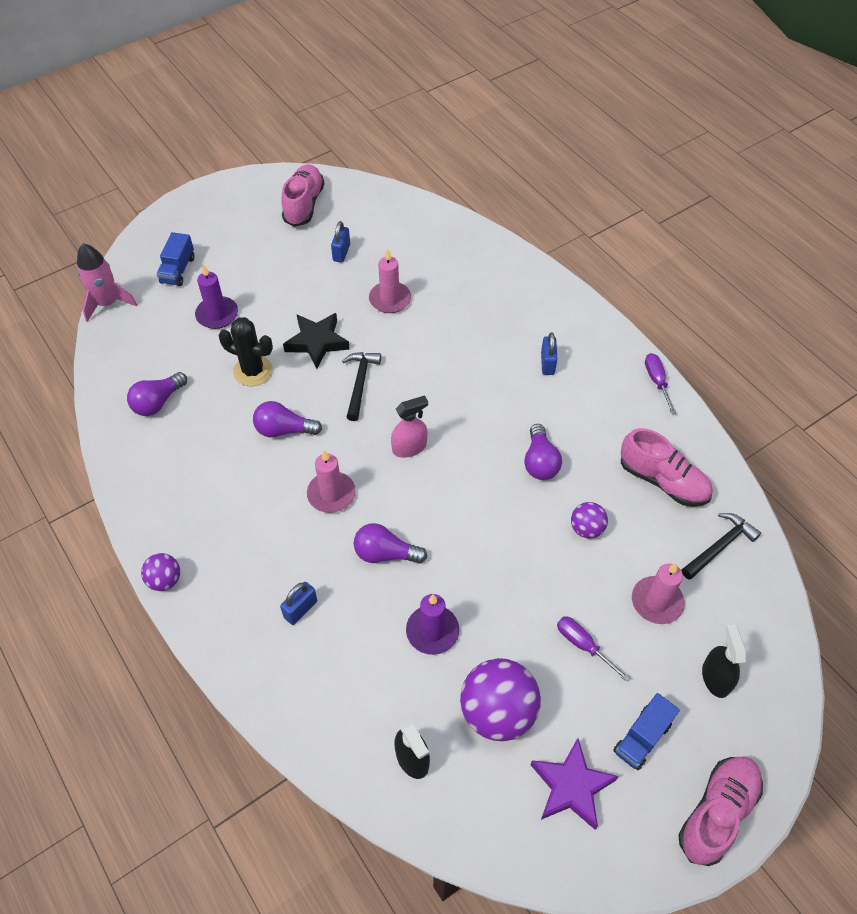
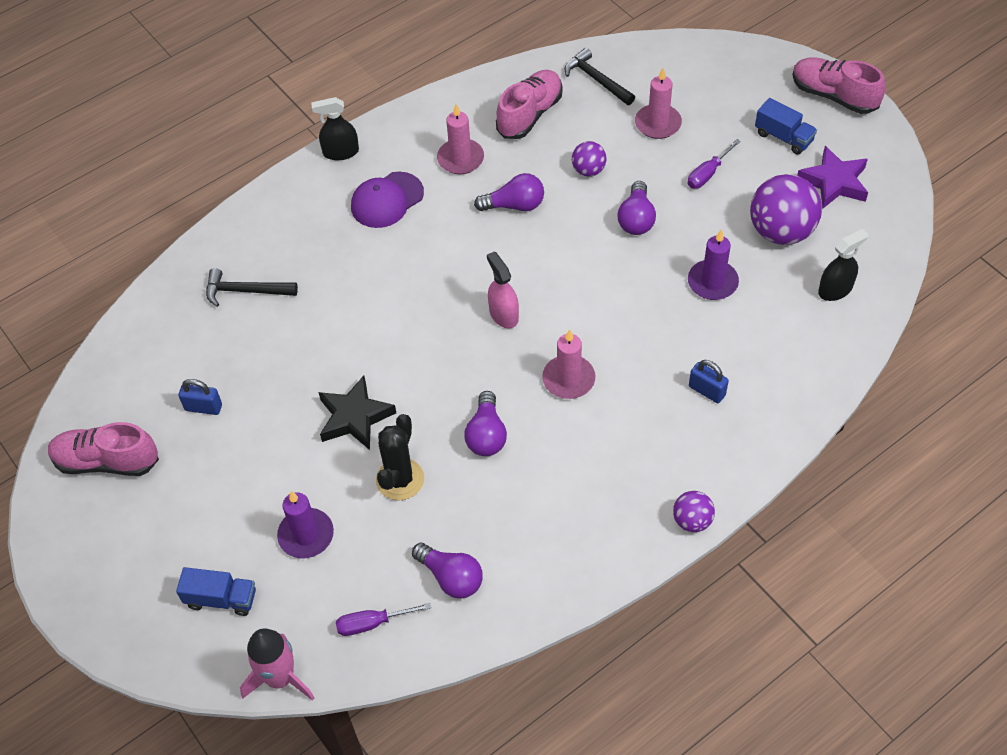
camera: 90 degrees left, 0 degrees up
(360, 383) = (416, 367): black hammer -> black hammer (245, 291)
(385, 553) = (635, 325): purple light bulb -> purple light bulb (636, 219)
(390, 299) = (287, 349): pink candle -> pink candle (460, 159)
(547, 363) = (387, 200): blue padlock -> purple cap
(656, 381) = (409, 114): purple screwdriver -> purple screwdriver (371, 623)
(715, 678) = (722, 90): black spray bottle -> black spray bottle (340, 152)

